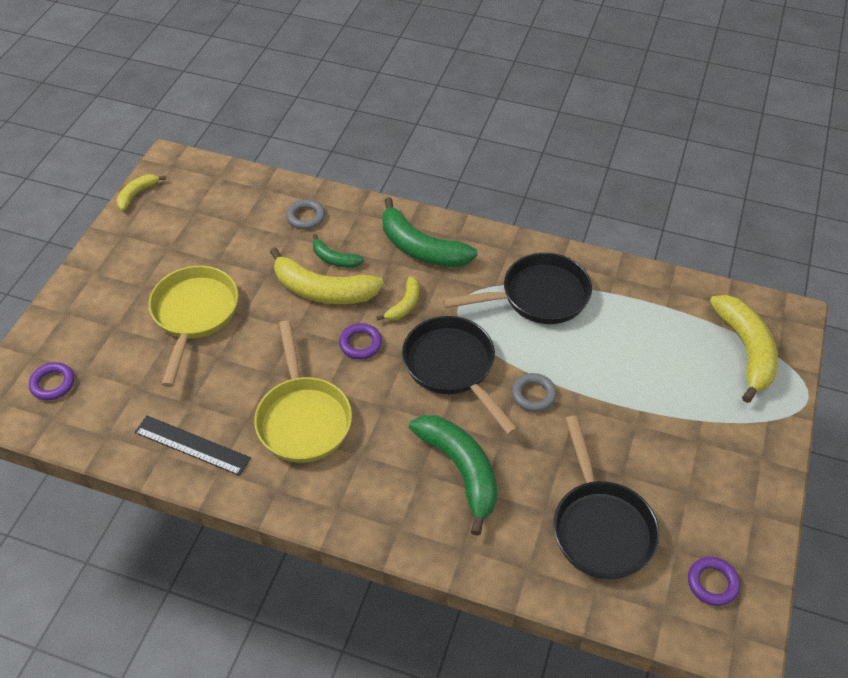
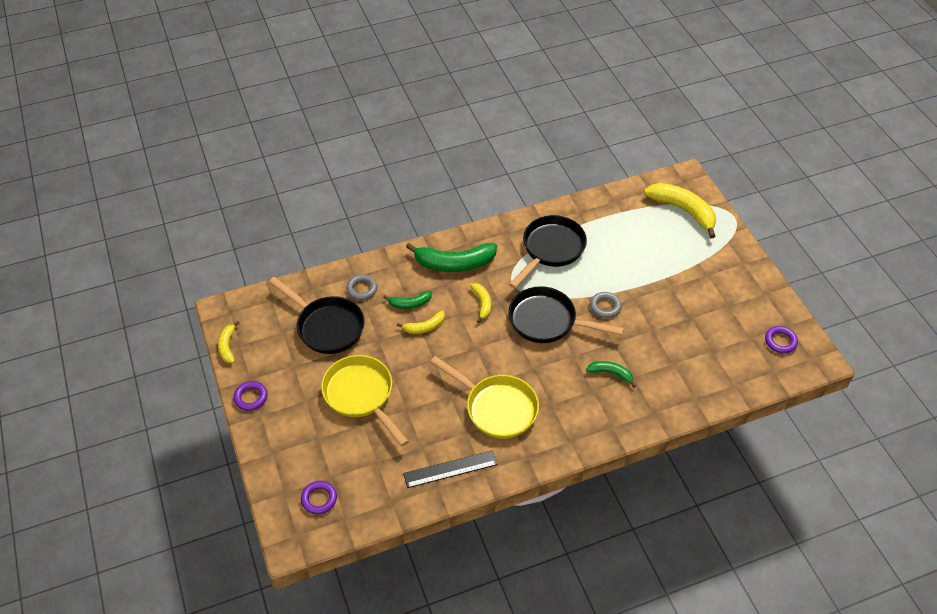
camera: 40 degrees left, 0 degrees up
(323, 290) = (424, 327): yellow banana -> yellow banana, size x0.52
(360, 344) = (482, 343): purple ring -> purple ring (251, 397)
(460, 470) = (611, 373): green banana -> green banana, size x0.52
(600, 526) = (706, 352): black pan -> black pan (327, 326)

